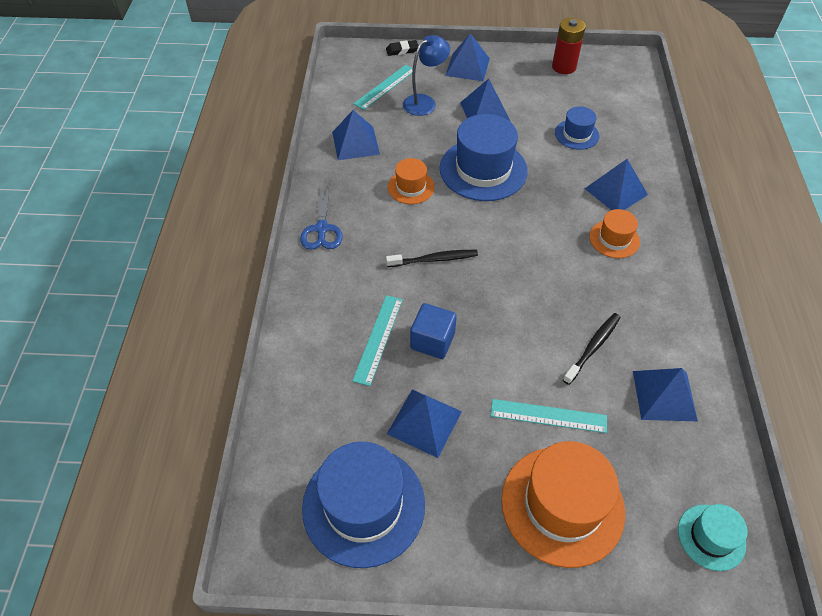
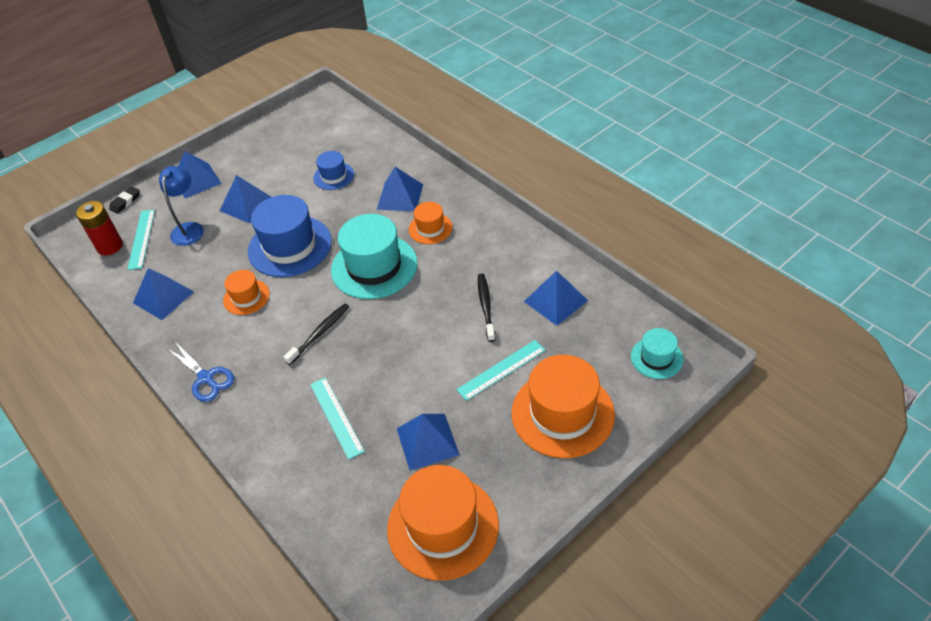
camera: 40 degrees left, 5 degrees down
(363, 505) = (442, 526): blue hat -> orange hat
(432, 341) = (377, 387): blue cube -> none
(532, 237) = (374, 266): none -> turquoise hat
(564, 67) = (274, 134): red battery -> red battery (110, 246)

